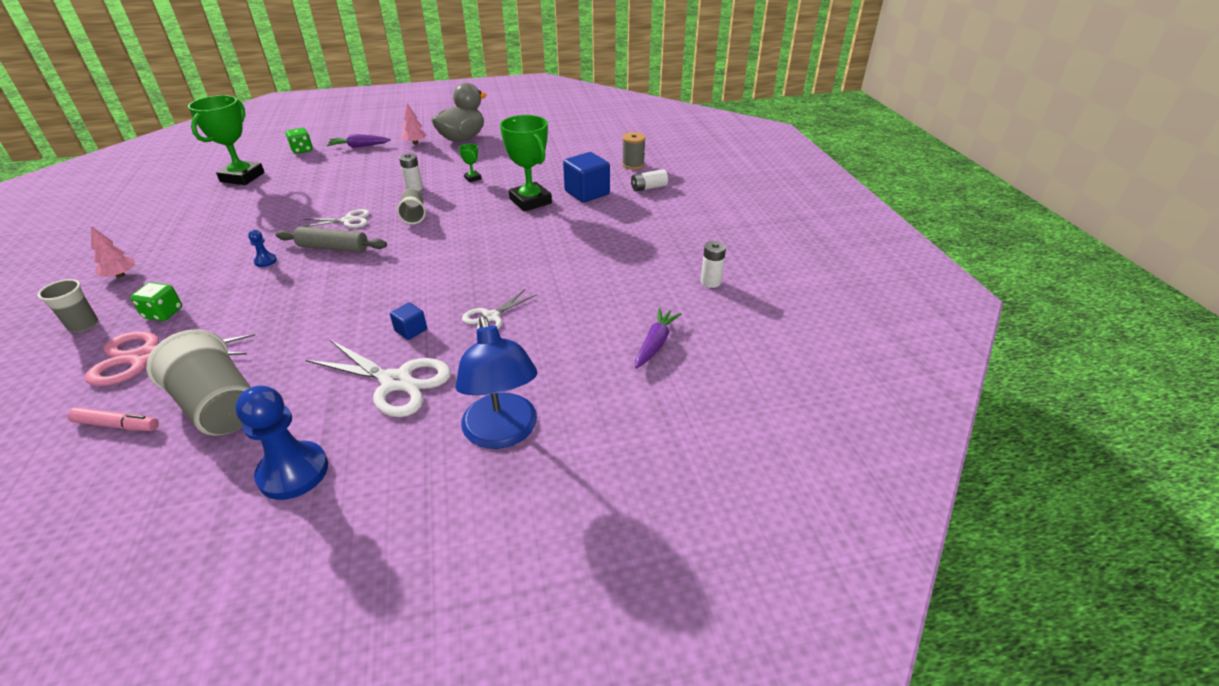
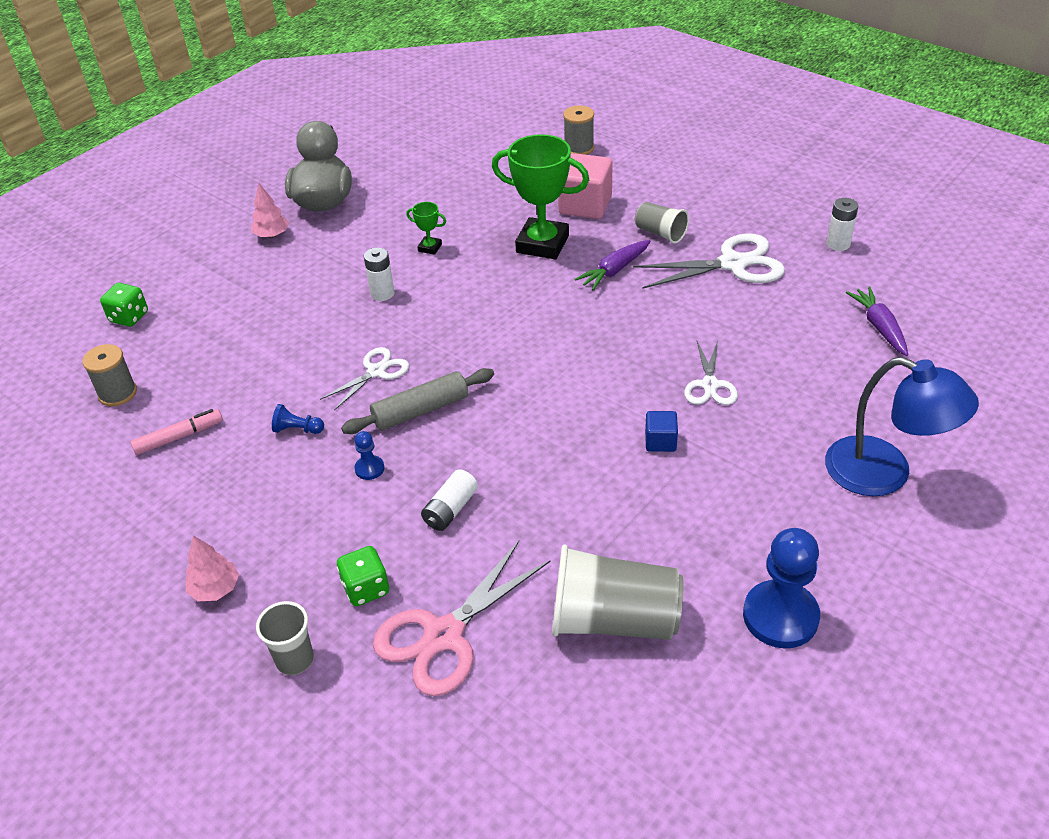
camera: 35 degrees left, 5 degrees up
(117, 425) = (547, 702): pink marker -> pink marker (179, 437)
(242, 177) = (117, 393): green trophy -> grey spool
(272, 227) = (297, 429): none -> blue pawn
(359, 146) = (203, 274): purple carrot -> purple carrot (614, 271)
(396, 382) = (731, 492): white scissors -> white scissors (733, 264)
(414, 215) = (443, 326): grey cup -> grey cup (660, 233)
(587, 193) = (585, 205): blue cube -> pink cube
(648, 188) = (636, 169): white battery -> white battery (450, 509)

